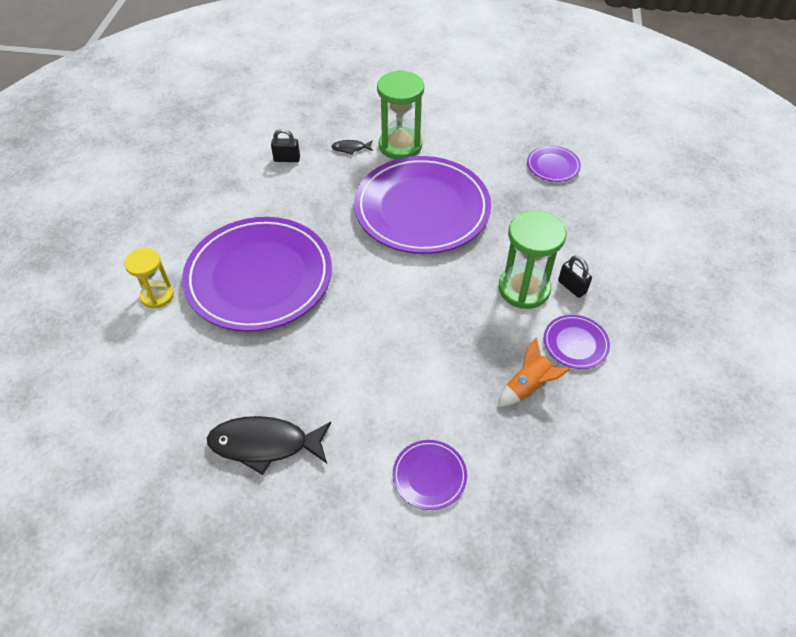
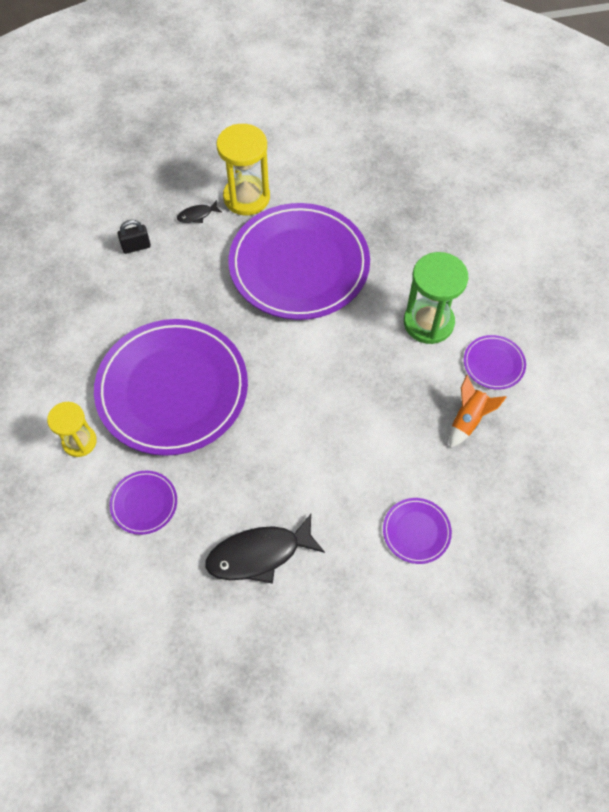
camera: 20 degrees left, 10 degrees up
(400, 145) = (246, 197): green hourglass -> yellow hourglass
(553, 166) = (406, 179): purple plate -> purple plate (144, 503)
(572, 287) = (470, 307): black padlock -> none

